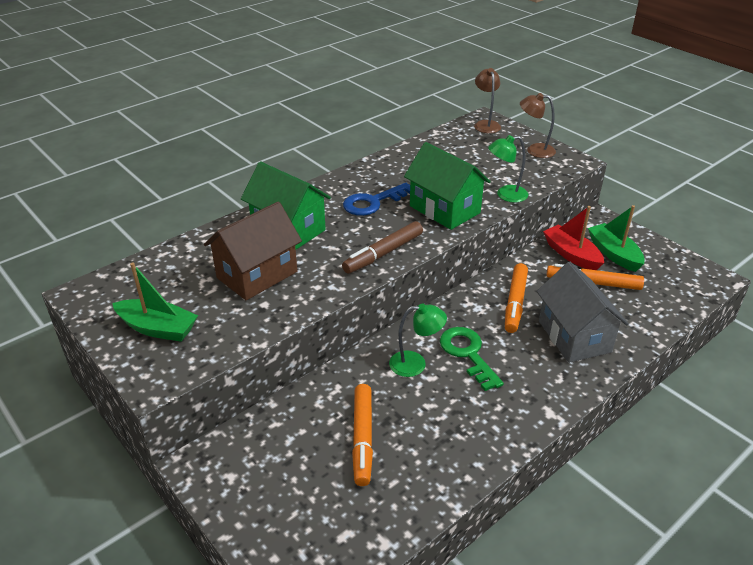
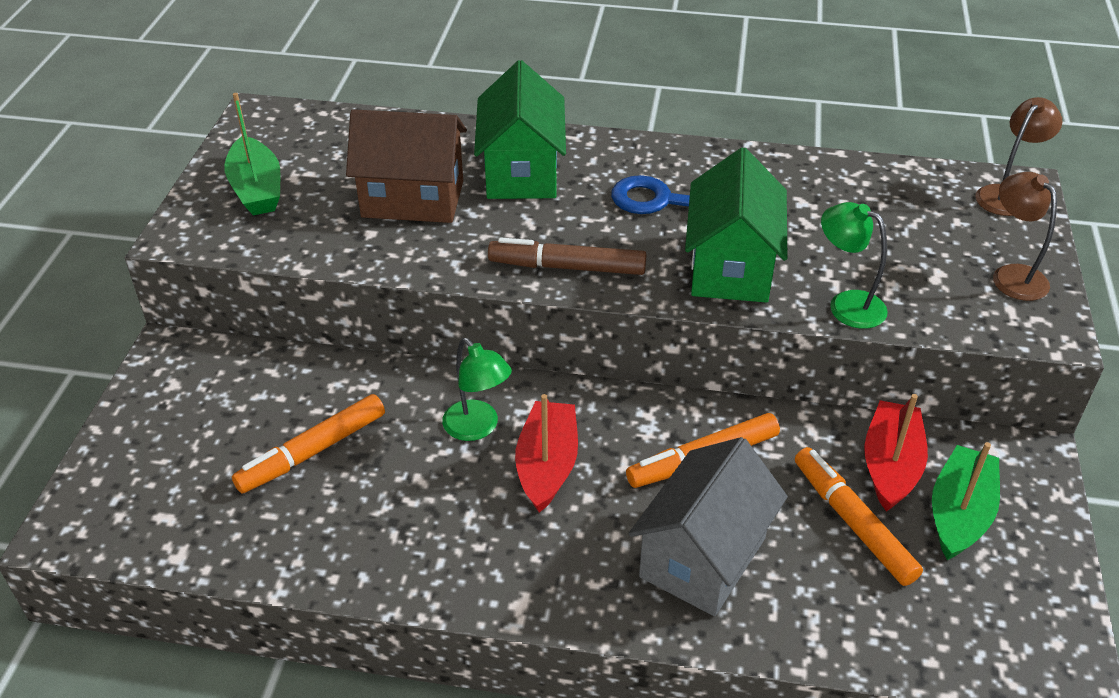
camera: 50 degrees right, 5 degrees up
(467, 353) = (547, 465): green key -> red boat

